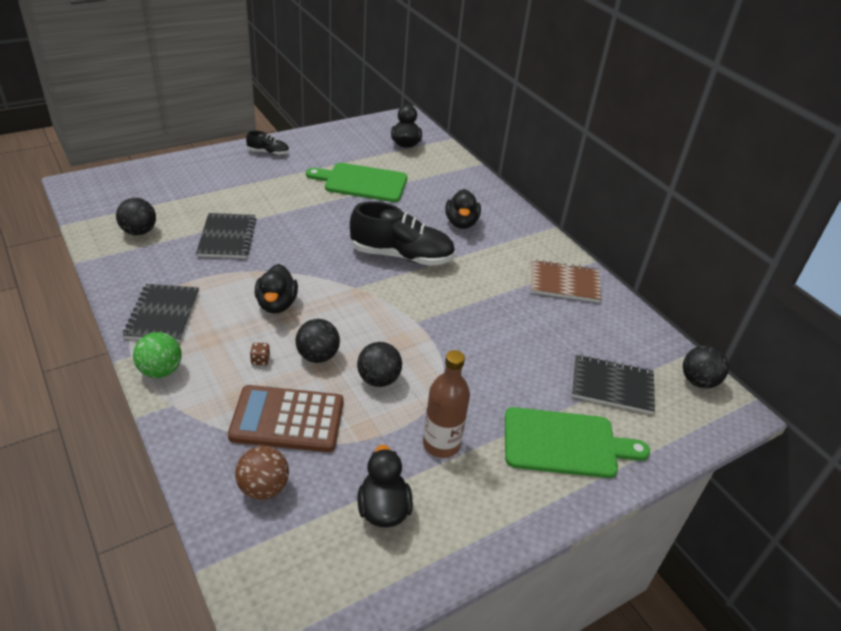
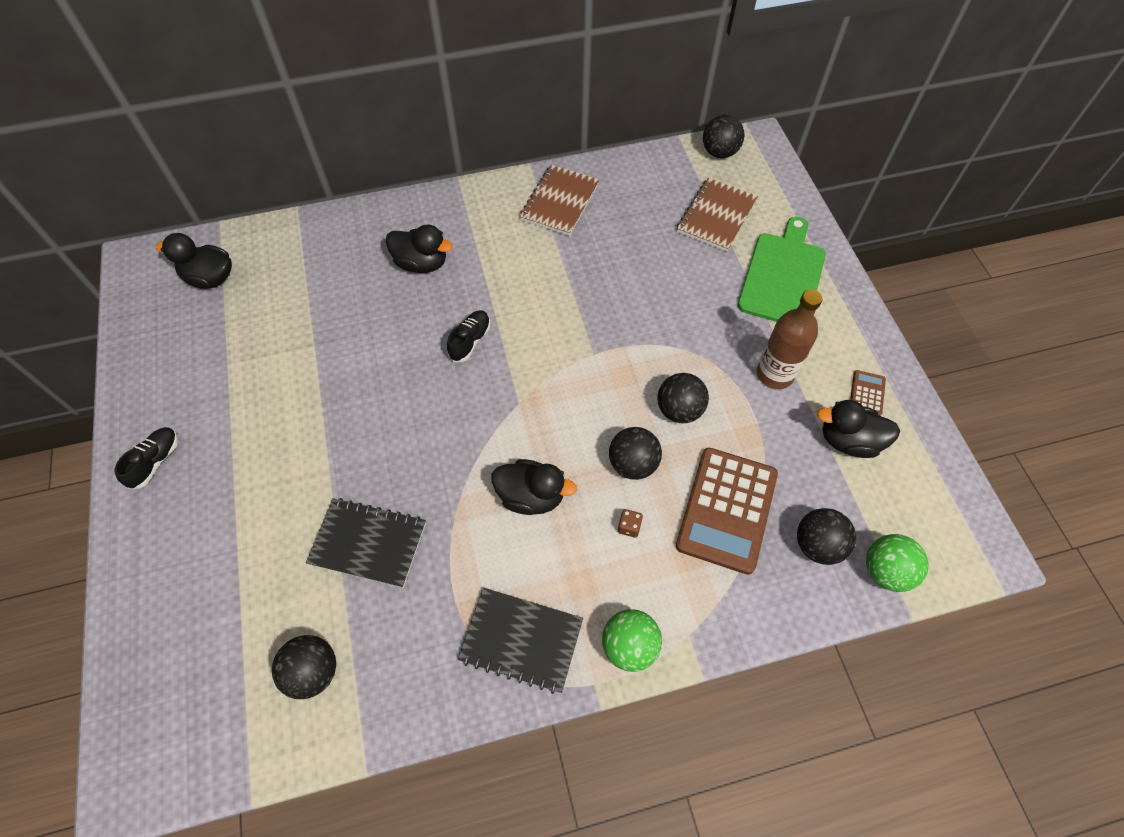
camera: 70 degrees left, 20 degrees up
(244, 545) = (885, 571): none -> green ball
(263, 488) = (817, 545): brown ball -> black ball
(362, 182) = (290, 351): green cutting board -> none
(401, 256) = (470, 341): black shoe -> black shoe, size x0.47
(446, 524) = (867, 393): none -> brown calculator
(612, 386) = (716, 216): black notebook -> brown notebook

